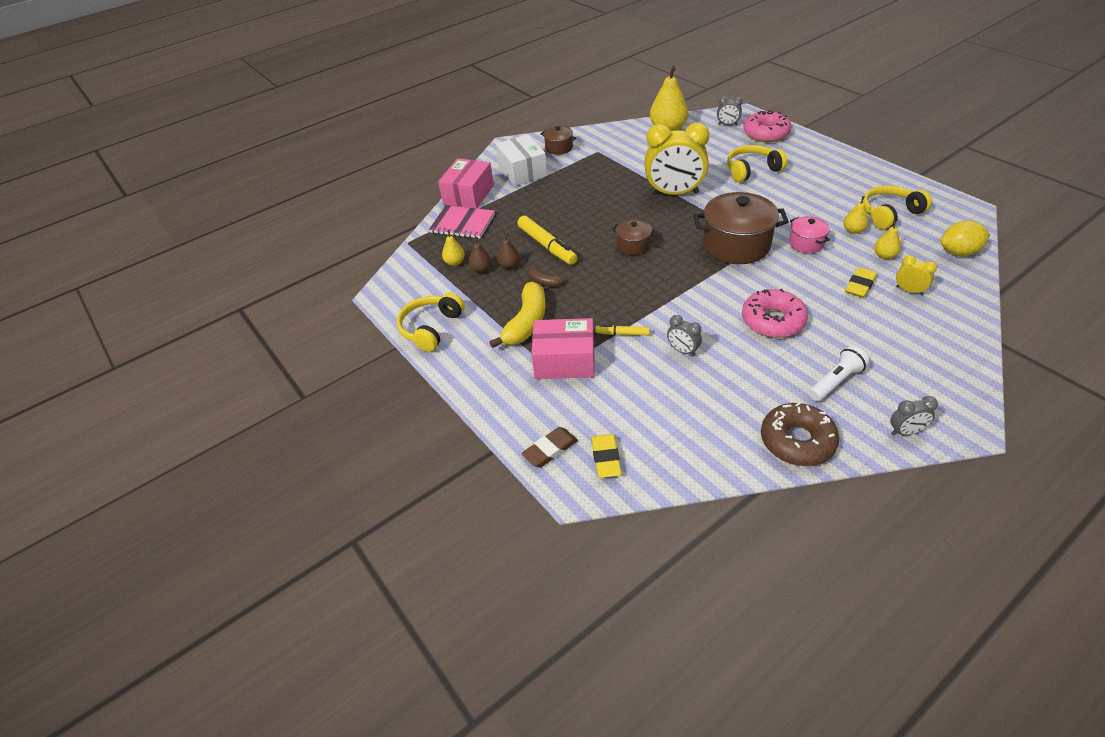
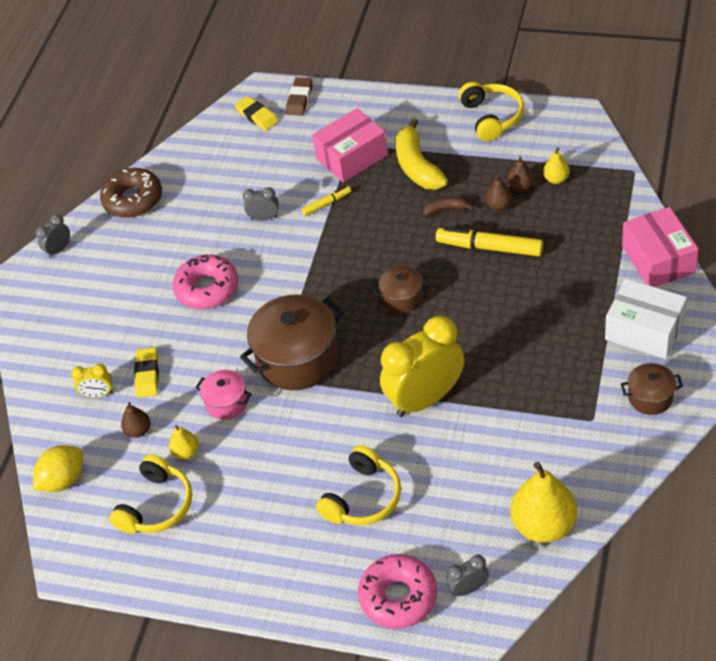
camera: 145 degrees right, 5 degrees up
(462, 224) = (610, 222): pink notebook -> none
(835, 381) = (126, 261): white flashlight -> none
(884, 255) = (138, 430): yellow pear -> brown pear

